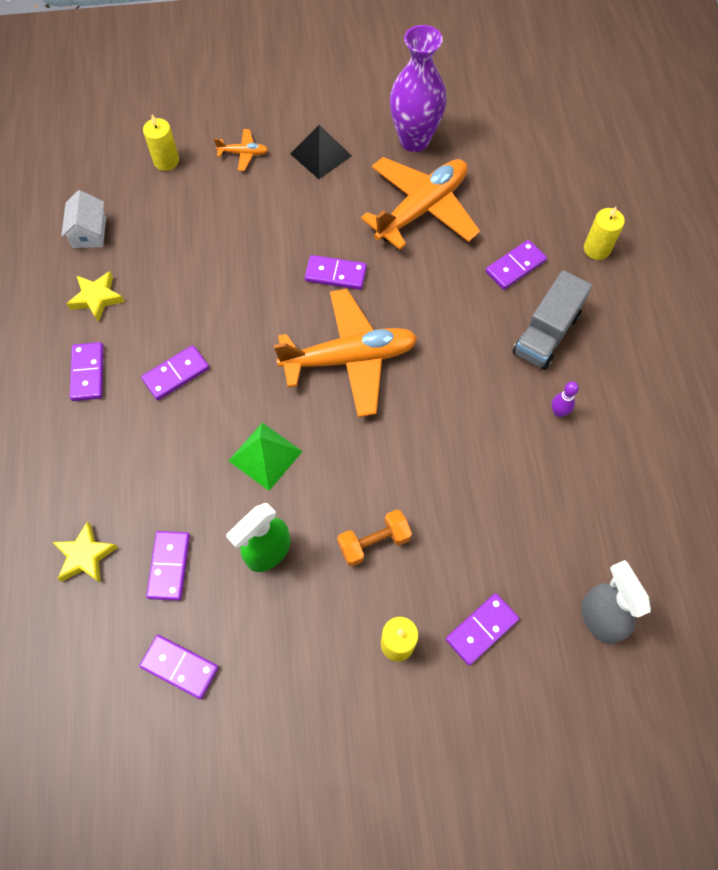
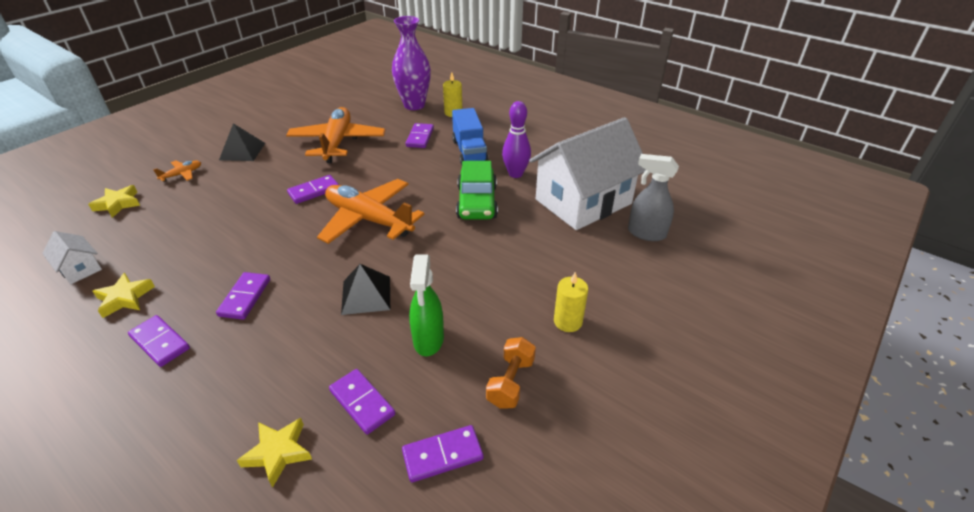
camera: 45 degrees left, 25 degrees down
(166, 161) = (118, 204): yellow candle -> yellow star
(265, 455) = (366, 295): green pyramid -> black pyramid
(349, 358) = (368, 219): orange plane -> orange plane turned 90 degrees counterclockwise
(374, 542) = (491, 287): orange dumbbell -> orange dumbbell (510, 382)
(414, 140) = (299, 121): purple vase -> purple vase (414, 105)
(473, 421) = (477, 202): none -> green car
(482, 629) = (601, 279): purple domino -> none
(546, 333) = (469, 151): grey truck -> blue truck
(558, 412) = (515, 174): purple bowling pin -> purple bowling pin, size x1.80
(585, 516) = (583, 201): none -> white house

